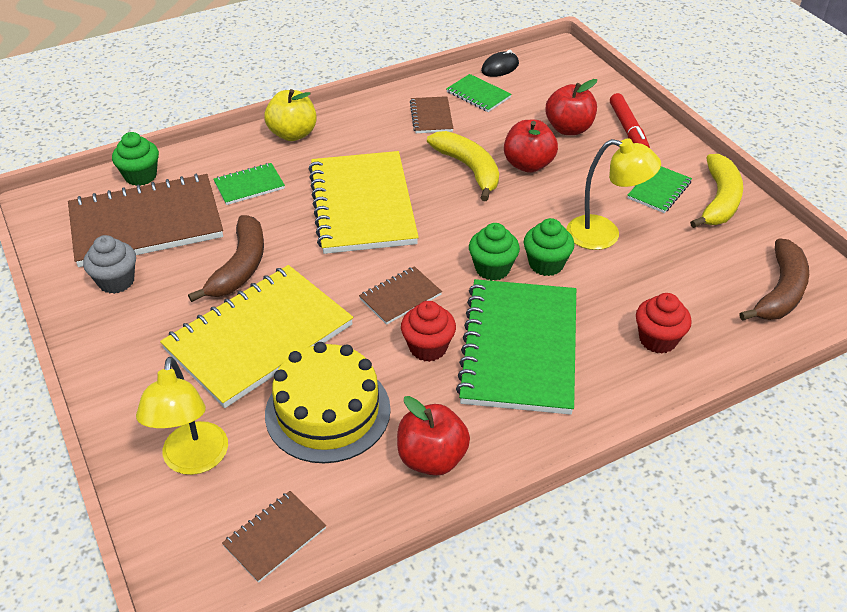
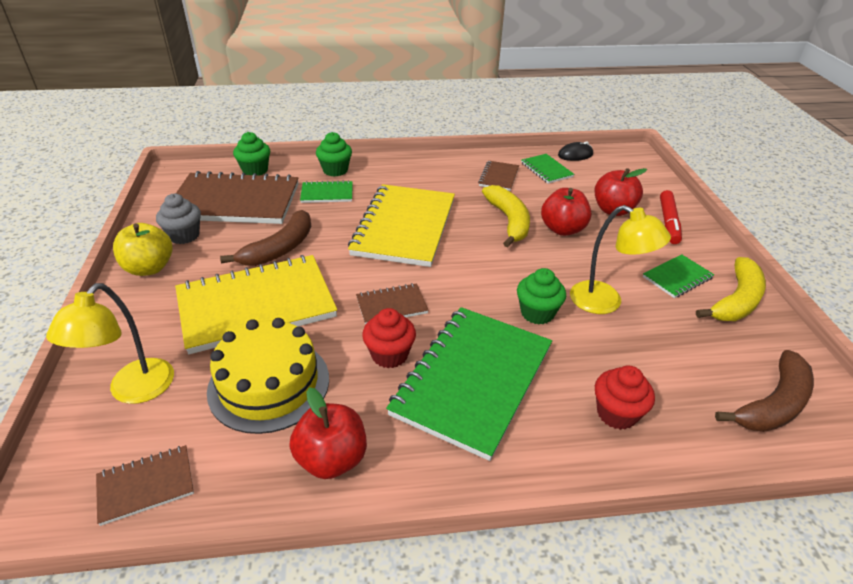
camera: 20 degrees right, 5 degrees down
(293, 134) = (383, 166): yellow apple -> yellow apple (149, 268)
(492, 268) = (485, 304): green cupcake -> green cupcake (335, 170)

